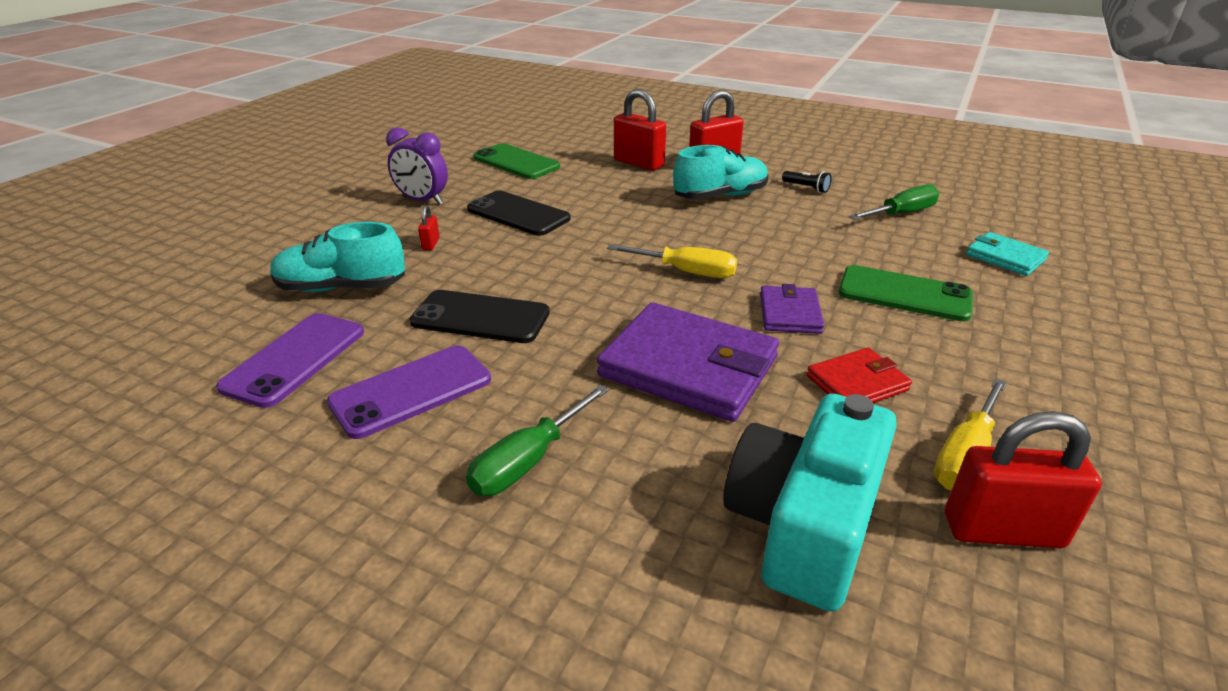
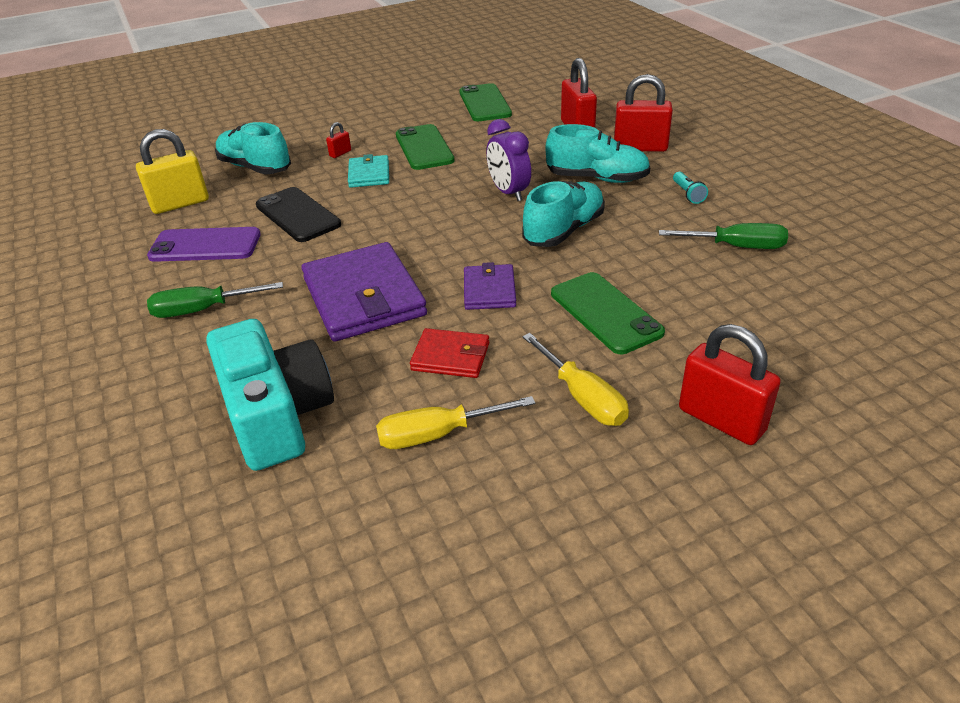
camera: 40 degrees right, 5 degrees up
(295, 359) = (180, 204): purple phone -> yellow padlock
(422, 201) = (379, 118): purple clock -> purple clock (509, 192)
(518, 214) = (424, 148): black phone -> green phone
(685, 272) = (468, 231): yellow screwdriver -> yellow screwdriver (582, 397)
(764, 243) = (564, 231): none -> turquoise shoe
(790, 313) = (489, 290): purple wallet -> purple wallet turned 45 degrees counterclockwise
(803, 525) = (277, 415): turquoise camera -> turquoise camera turned 90 degrees clockwise
(806, 188) = (688, 194): black flashlight -> turquoise flashlight
(1002, 531) = (378, 484): red padlock -> red padlock (721, 420)
(1005, 257) = (764, 321): turquoise wallet -> turquoise wallet (369, 174)

